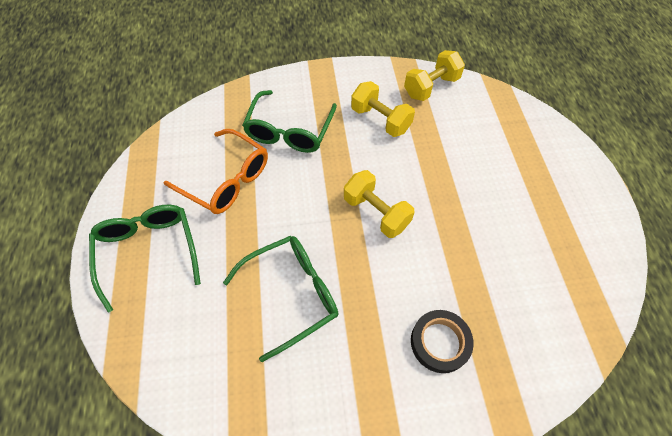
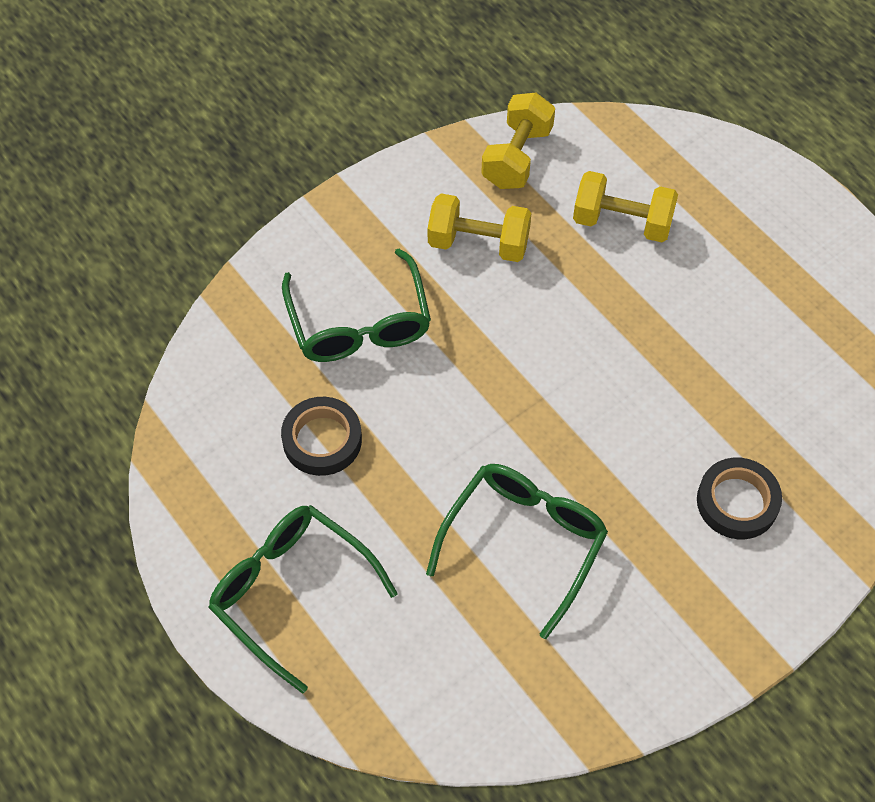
camera: 30 degrees left, 0 degrees up
(226, 180) = (322, 440): orange glasses -> black tape
(376, 212) = (560, 381): yellow dumbbell -> yellow dumbbell (622, 222)

